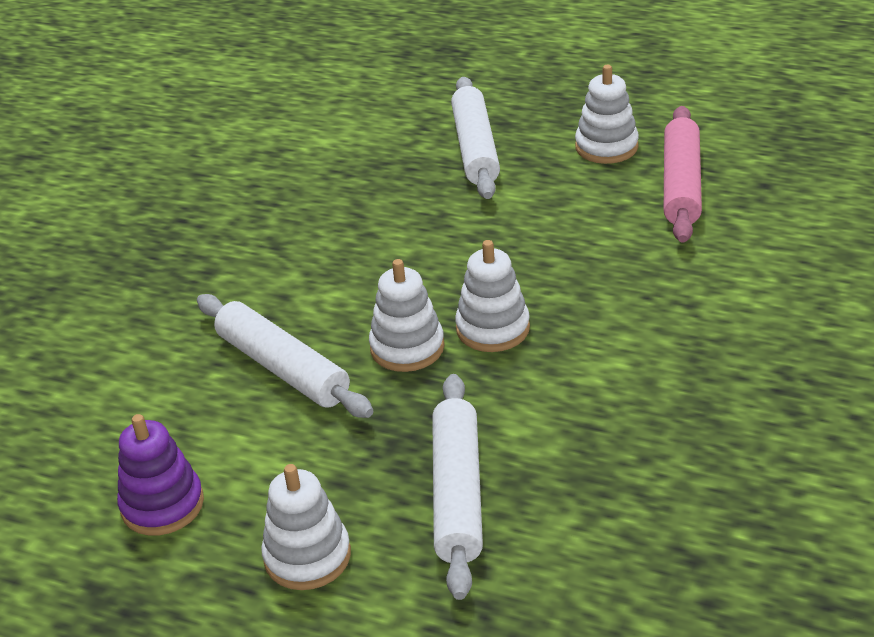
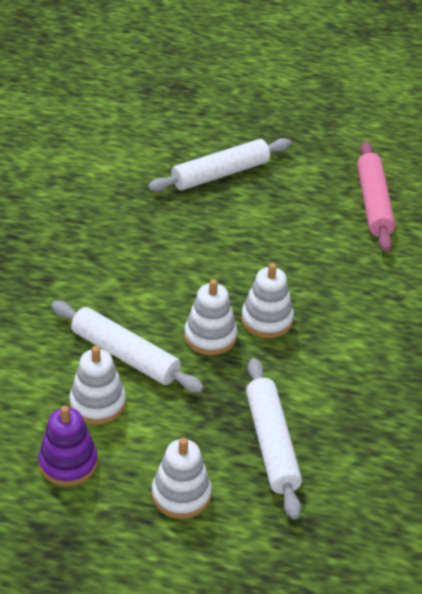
camera: 15 degrees left, 5 degrees up
(475, 148) = (220, 174): white rolling pin -> white rolling pin turned 75 degrees clockwise
(606, 147) = (315, 172): white stacking toy -> white stacking toy (97, 403)

